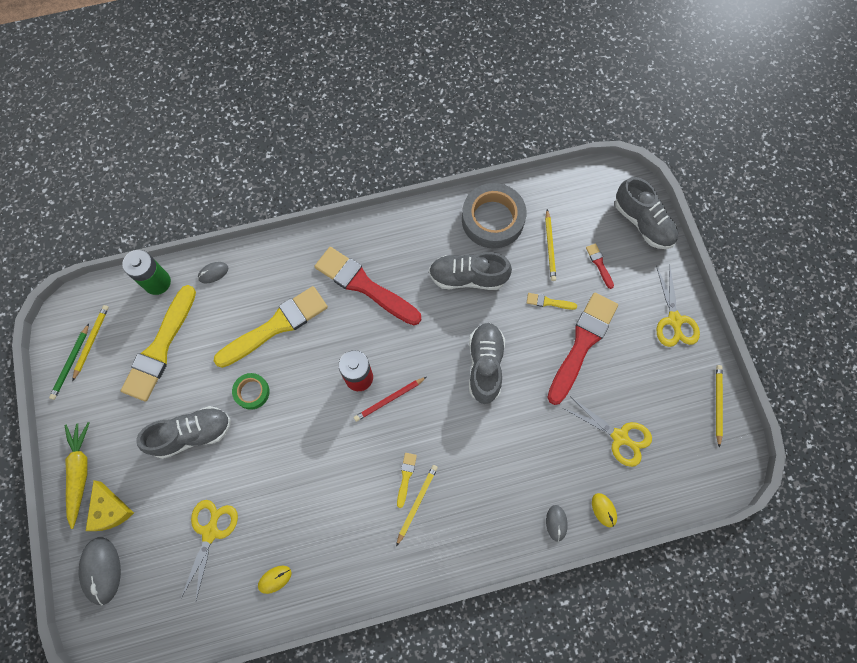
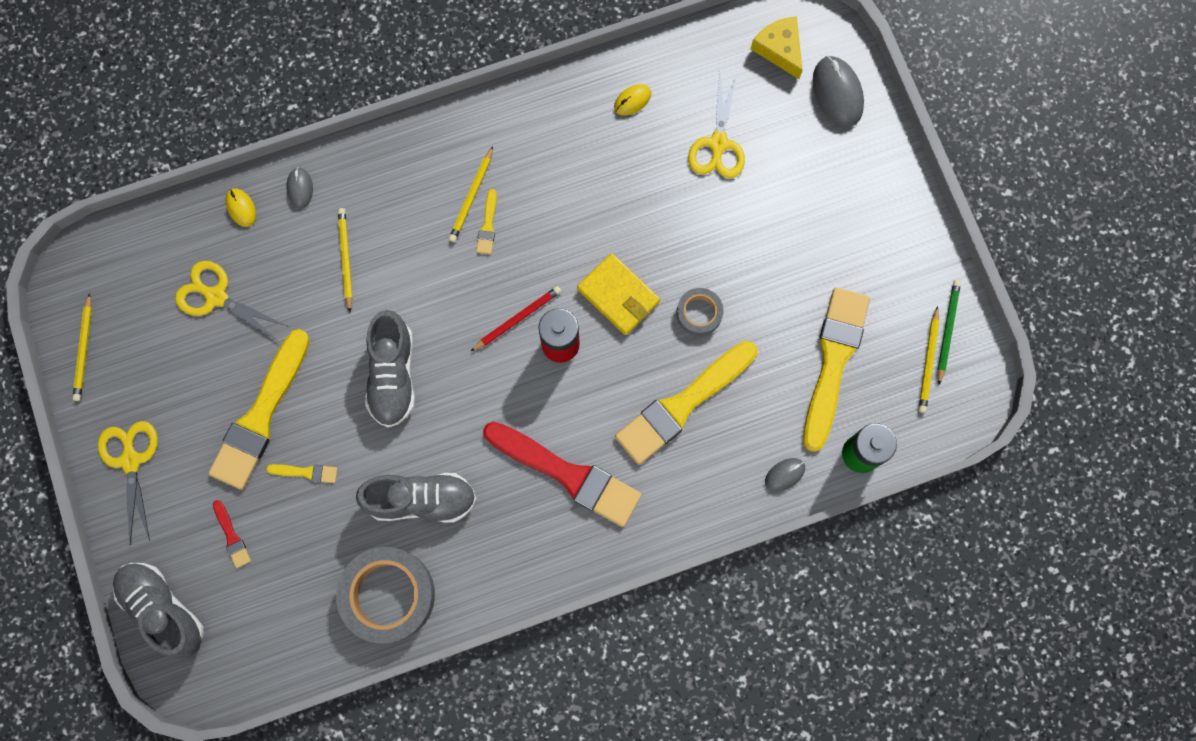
camera: 175 degrees right, 5 degrees up
(80, 472) = (894, 197): yellow carrot -> none
(110, 510) = (845, 157): yellow cheese -> yellow cheese (779, 49)
(192, 434) = (765, 254): grey shoe -> none
(252, 392) = (699, 313): green tape -> grey tape
(310, 411) = (618, 295): none -> yellow wallet
(550, 246) = (303, 558): yellow pencil -> yellow pencil (346, 259)
(582, 344) = (261, 416): red brush -> yellow brush

